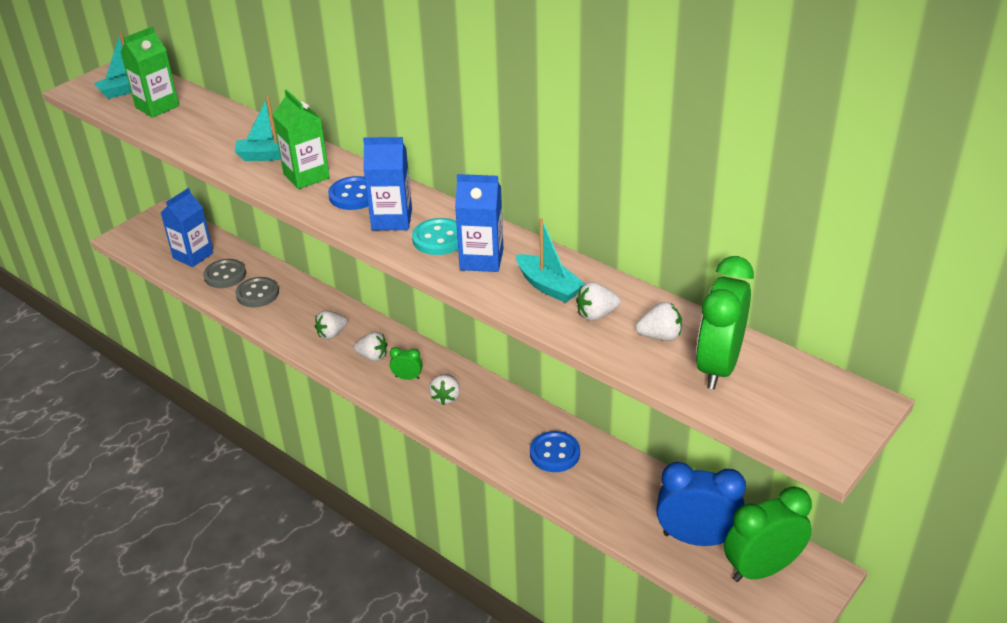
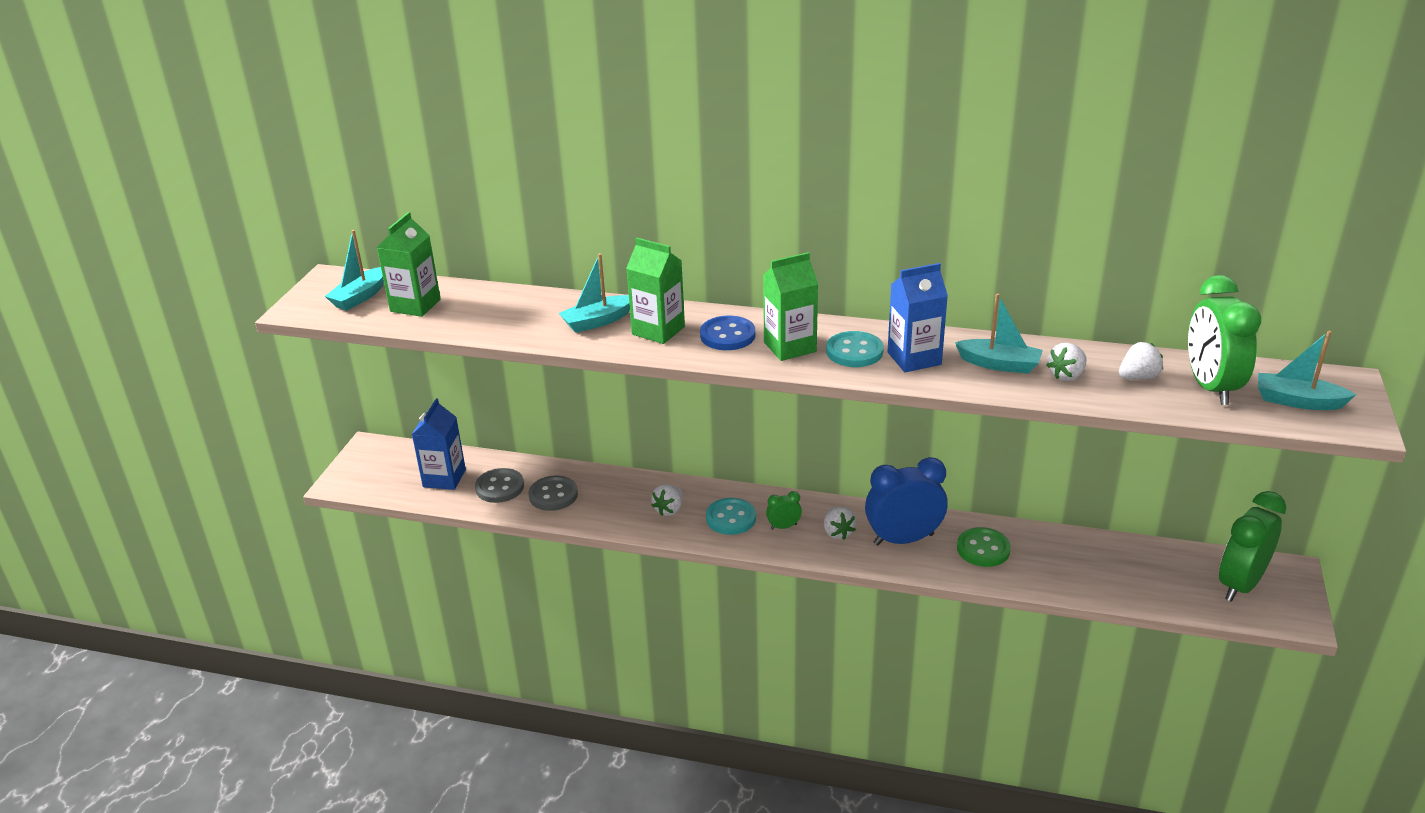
camera: 25 degrees left, 5 degrees down
(372, 356) = (731, 518): white strawberry -> turquoise button
(392, 219) = (790, 347): blue carton -> green carton
(554, 453) = (983, 549): blue button -> green button
(696, 538) = (1167, 578): blue clock -> blue clock (903, 539)
(789, 407) = (1297, 401): none -> turquoise boat

